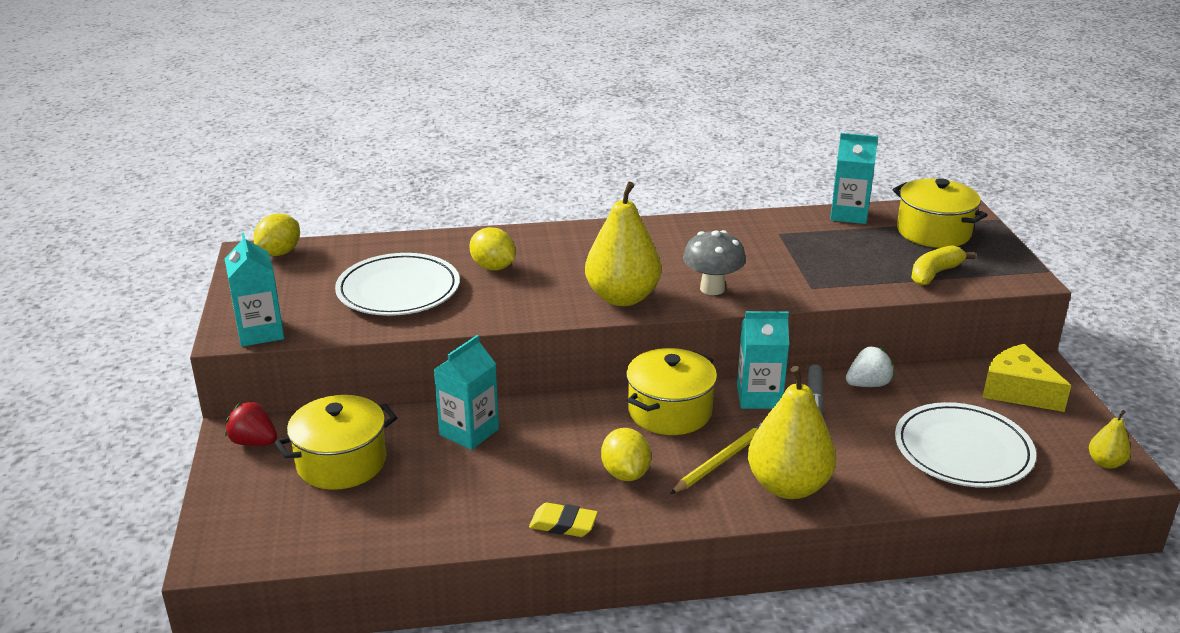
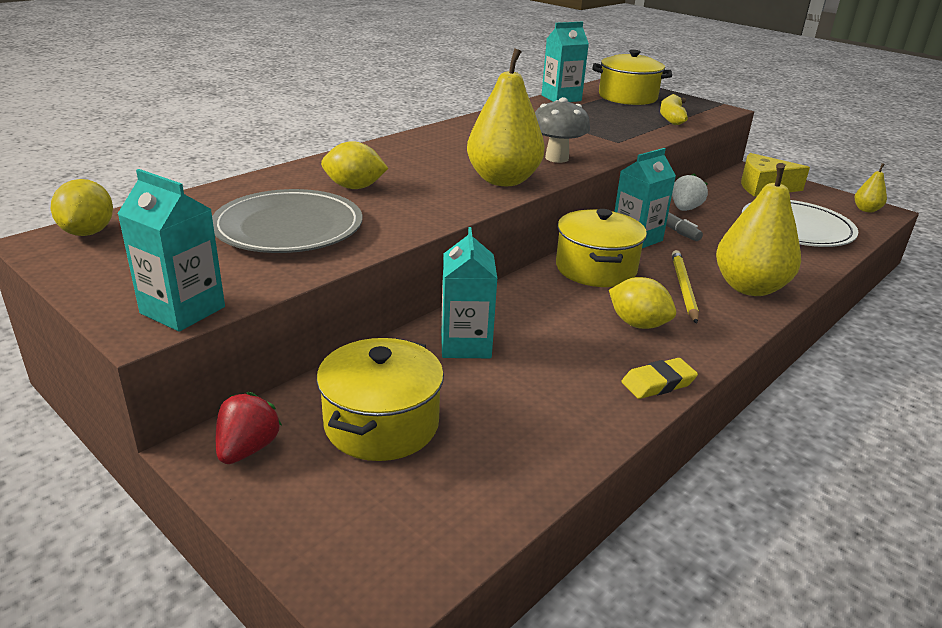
camera: 40 degrees left, 0 degrees up
(254, 442) = (248, 449): red strawberry -> red strawberry turned 120 degrees clockwise
(398, 290) = (288, 228): white plate -> grey plate

